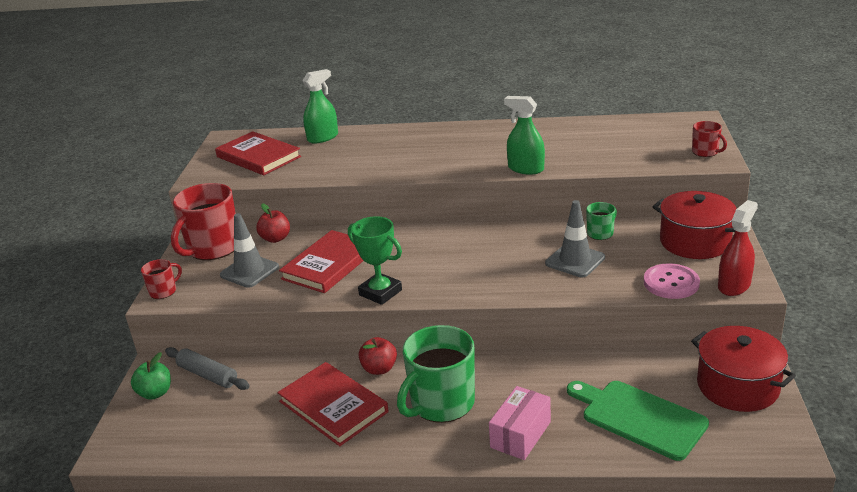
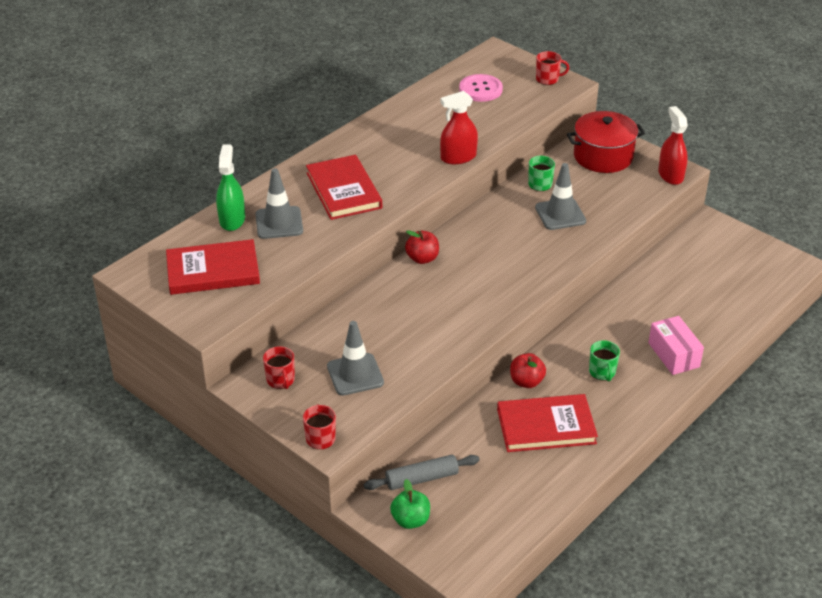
camera: 55 degrees left, 10 degrees up
(213, 248) = (280, 380): red mug -> red mug, size x0.48
(275, 238) = (317, 337): red apple -> red apple (422, 258)
(329, 265) = (406, 327): red book -> red book (344, 190)
(341, 151) = (279, 223): none -> grey traffic cone
(380, 292) = (484, 321): green trophy -> none
(441, 403) = (602, 372): green mug -> green mug, size x0.48
(525, 169) = (458, 157): green spray bottle -> red spray bottle
(639, 417) = (710, 298): green cutting board -> none
(671, 283) = (637, 195): pink button -> pink button (480, 89)
(737, 386) = (723, 244): red pot -> none

